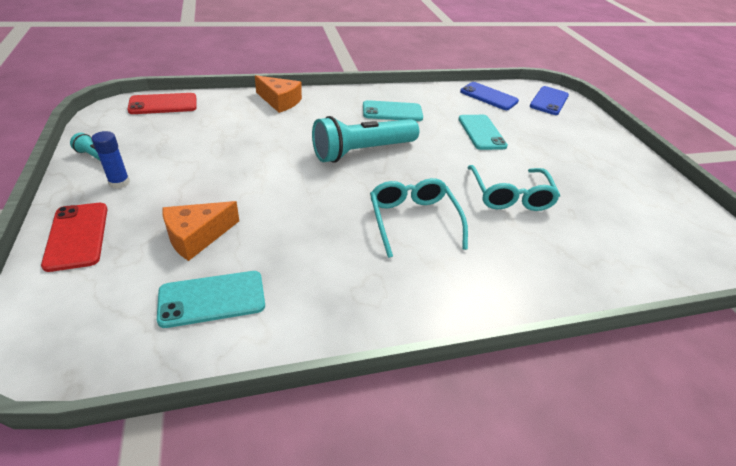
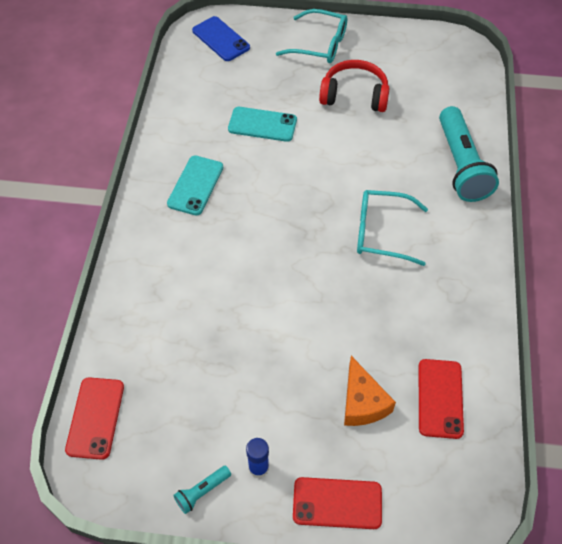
camera: 65 degrees left, 15 degrees up
(212, 299) = (440, 398): turquoise phone -> red phone
(280, 101) = (133, 289): orange cheese -> none
(362, 151) = (266, 237): turquoise flashlight -> turquoise flashlight (461, 165)
(488, 96) = (193, 86): blue phone -> none
(510, 196) = (367, 149): turquoise glasses -> turquoise glasses (319, 45)
(568, 178) = (354, 95): none -> red headphones

